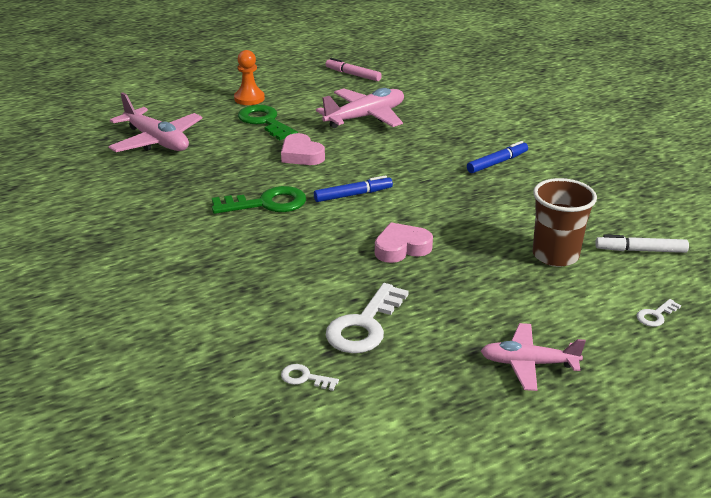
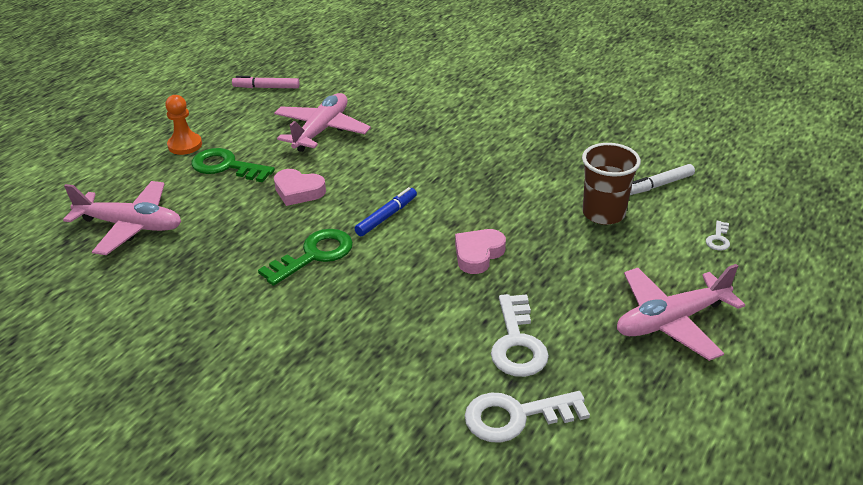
camera: 30 degrees left, 5 degrees up
(305, 378) = (516, 416): white key -> white key, size x2.10
(497, 163) = (480, 140): blue marker -> none
(528, 363) = (671, 321): pink plane -> pink plane, size x1.52

